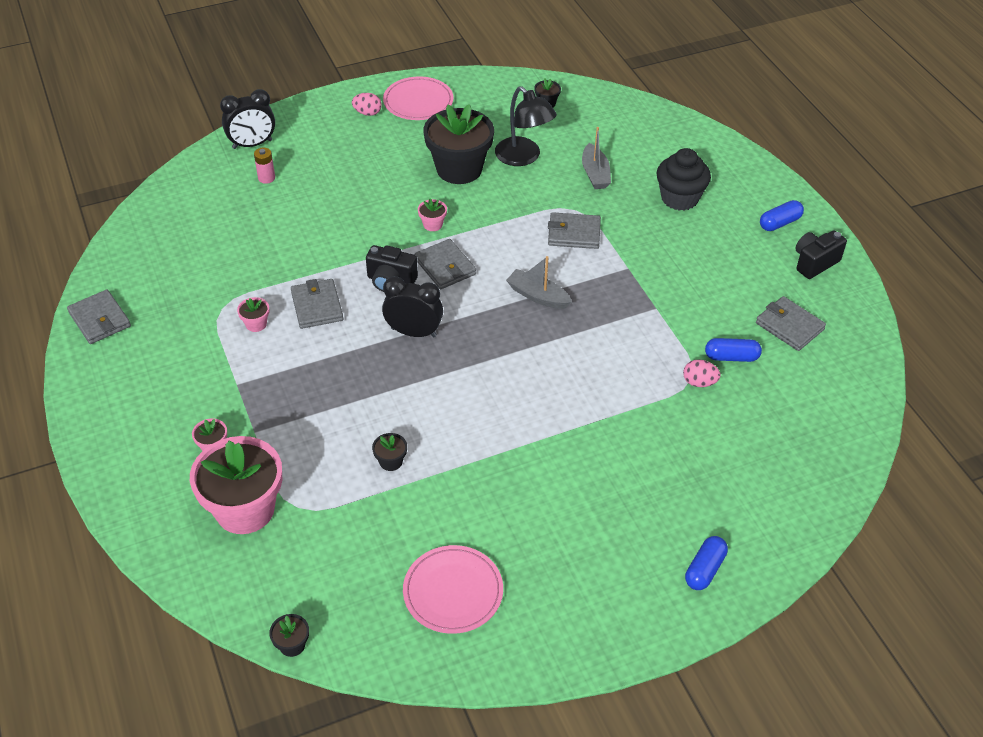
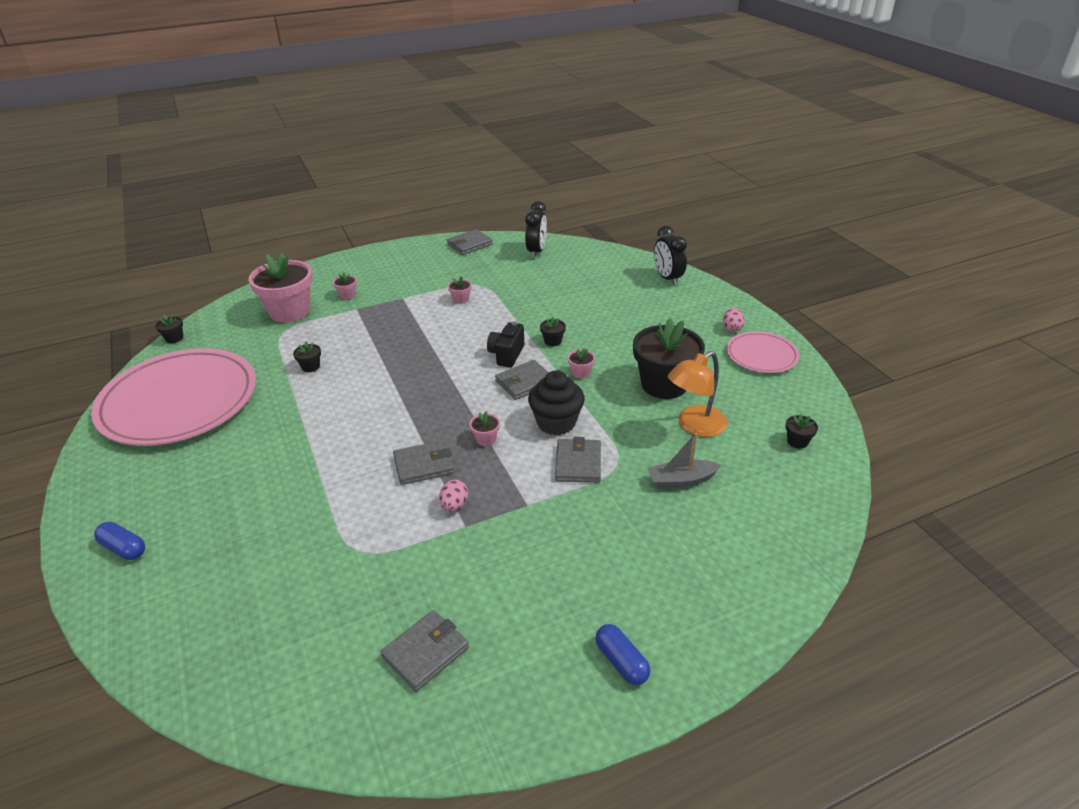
camera: 90 degrees right, 10 degrees down
(266, 178) = (626, 288): pink battery -> none
(317, 306) = (478, 323): grey wallet -> grey wallet (424, 465)
(369, 243) = (553, 341): none -> black flower pot
(414, 332) = (445, 370): black clock -> black clock (536, 251)
(453, 592) = (179, 401): pink plate -> pink plate, size x2.05
(523, 157) = (694, 426): black lamp -> orange lamp
(538, 296) = (486, 439): grey boat -> pink flower pot
(679, 198) = (653, 554): black cupcake -> black cupcake (556, 422)
(699, 382) = (351, 557): pink egg -> pink egg (454, 505)
(731, 357) = (383, 588): blue capsule -> none
(814, 263) = (543, 696): black camera -> none

